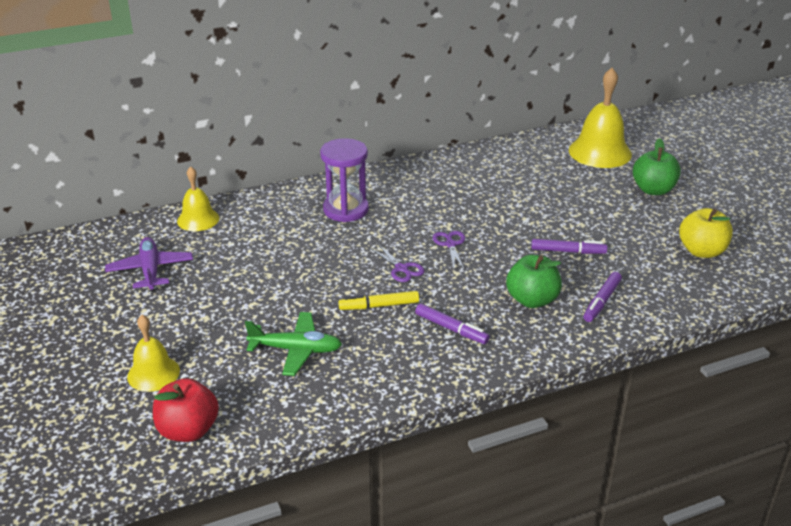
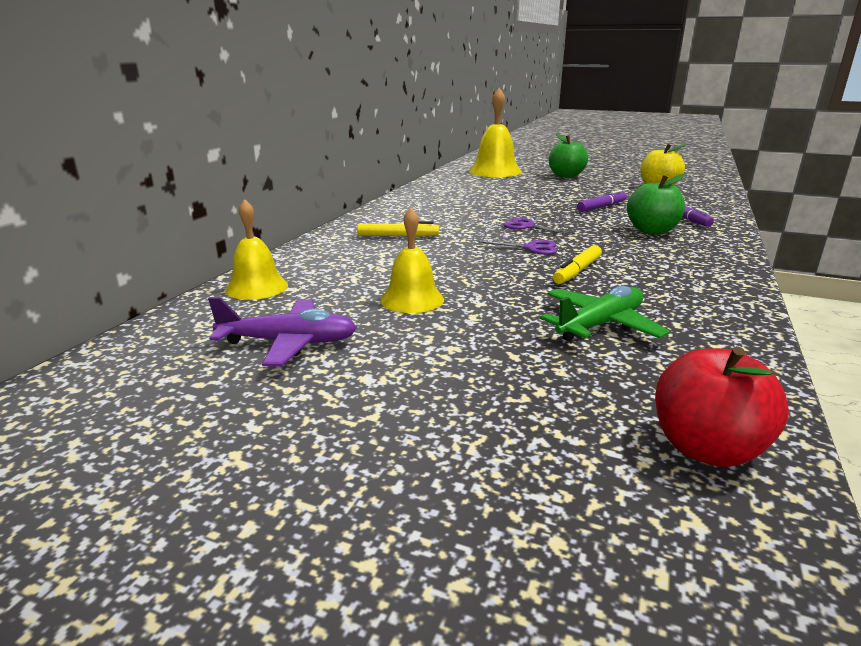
camera: 45 degrees left, 10 degrees down
(150, 270) = (289, 343): purple plane -> purple plane turned 150 degrees clockwise
(153, 373) = (526, 424): yellow bell -> yellow bell (412, 299)
(346, 210) = (398, 236): purple hourglass -> yellow marker
(451, 329) = (657, 261): purple marker -> none

